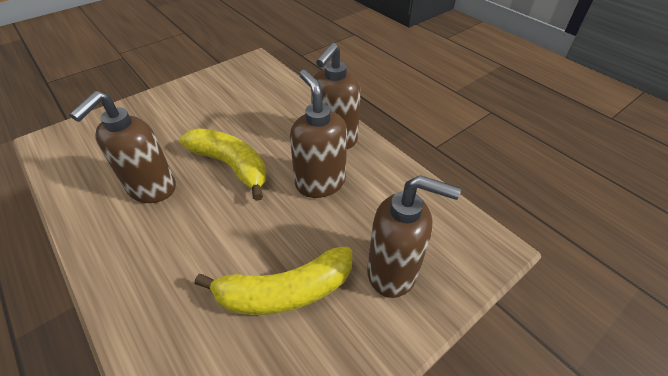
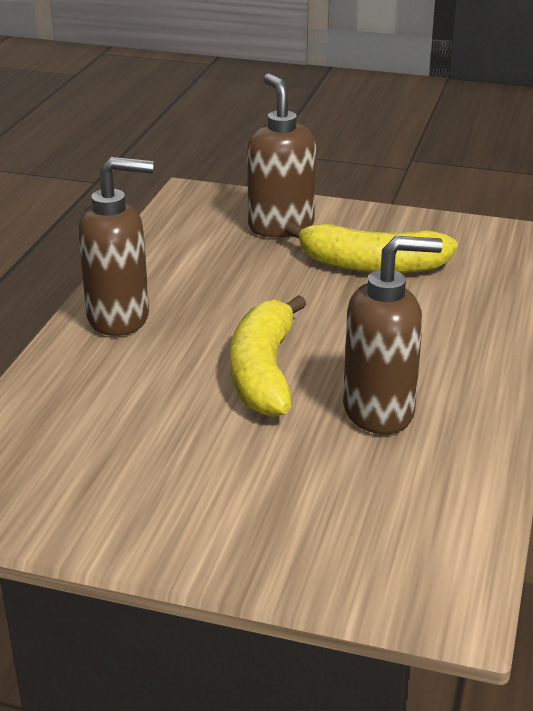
camera: 125 degrees left, 15 degrees down
(285, 291) = (372, 265): yellow banana -> yellow banana turned 150 degrees clockwise
(320, 182) = (215, 299): brown soap dispenser -> none

